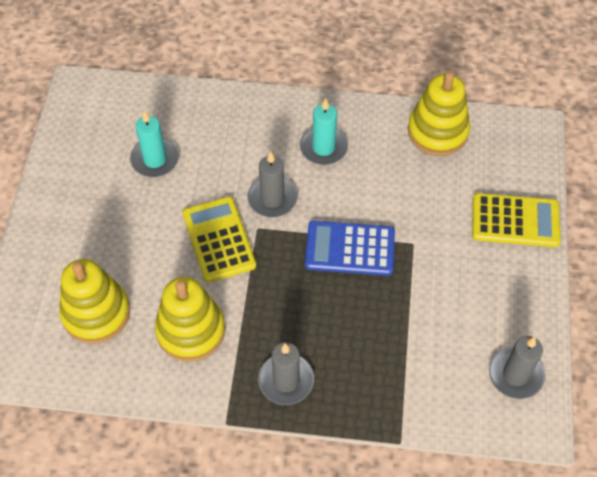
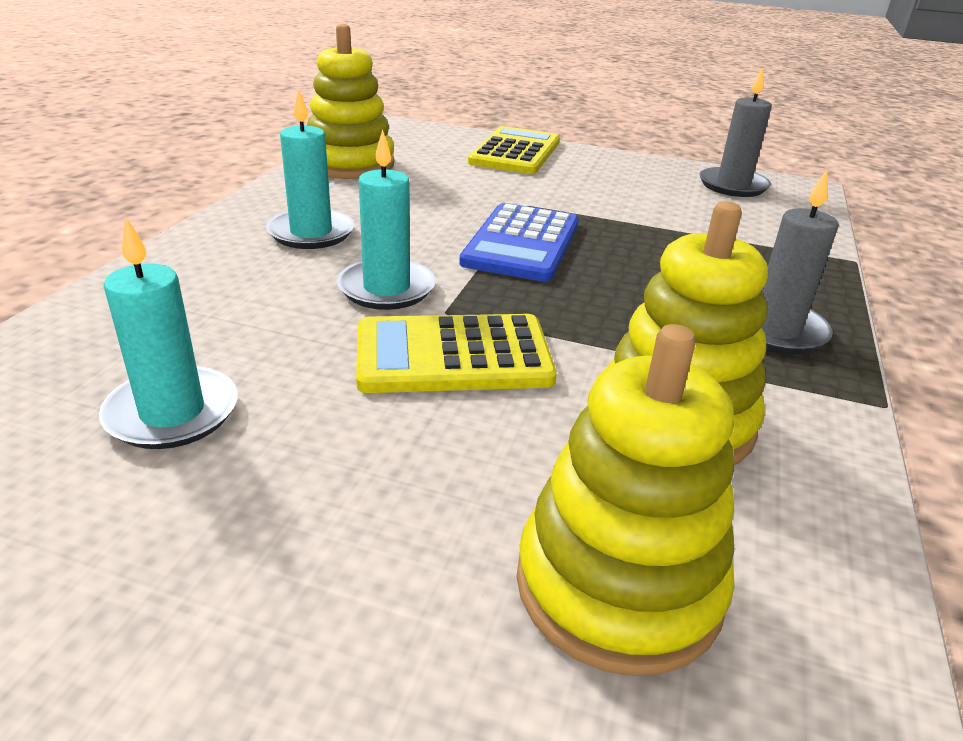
camera: 80 degrees left, 25 degrees down
(272, 198) = (386, 288): grey candle -> turquoise candle

